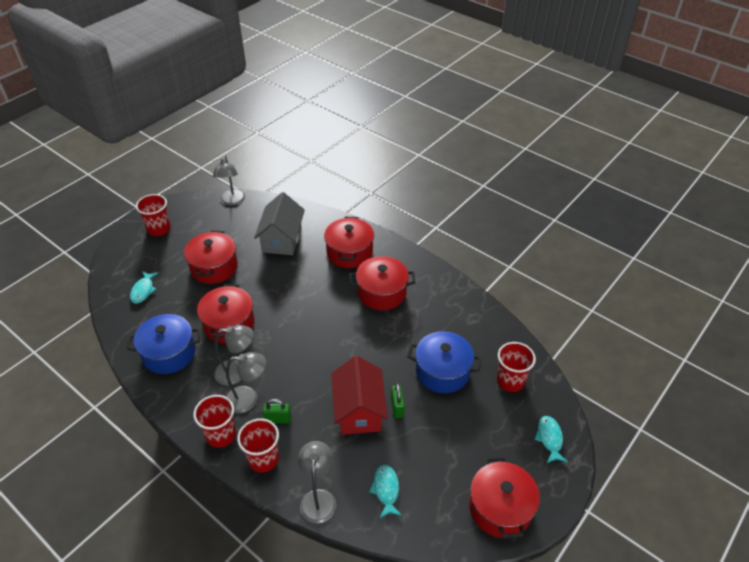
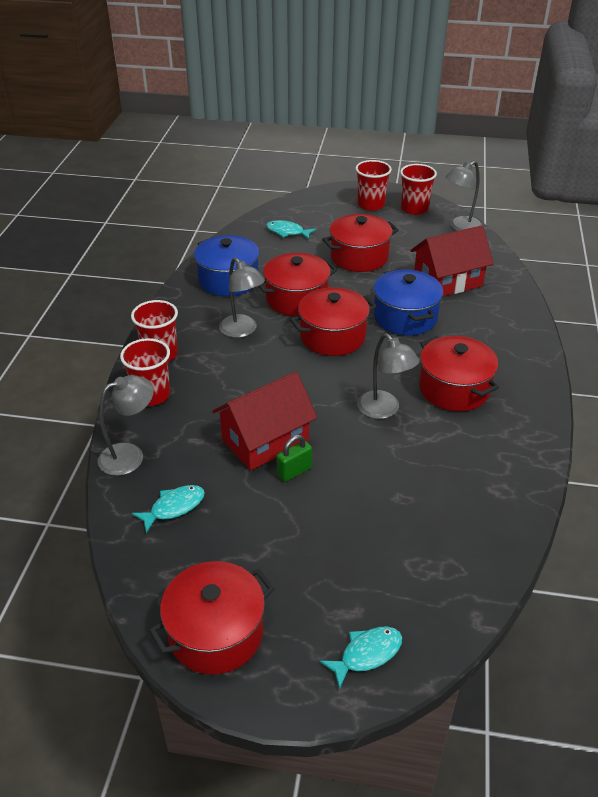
camera: 60 degrees right, 5 degrees down
(143, 290) = (287, 232): turquoise fish -> turquoise fish turned 45 degrees clockwise
(248, 399) = (215, 353): grey lamp -> grey lamp (384, 410)
(278, 419) = (206, 384): green padlock -> none
(282, 239) = (448, 281): grey house -> red house
(349, 252) = (487, 337): red pot -> red pot (332, 336)
(442, 371) = (383, 492): blue pot -> blue pot (405, 317)
(510, 381) = (430, 571): red cup -> red cup (414, 209)

